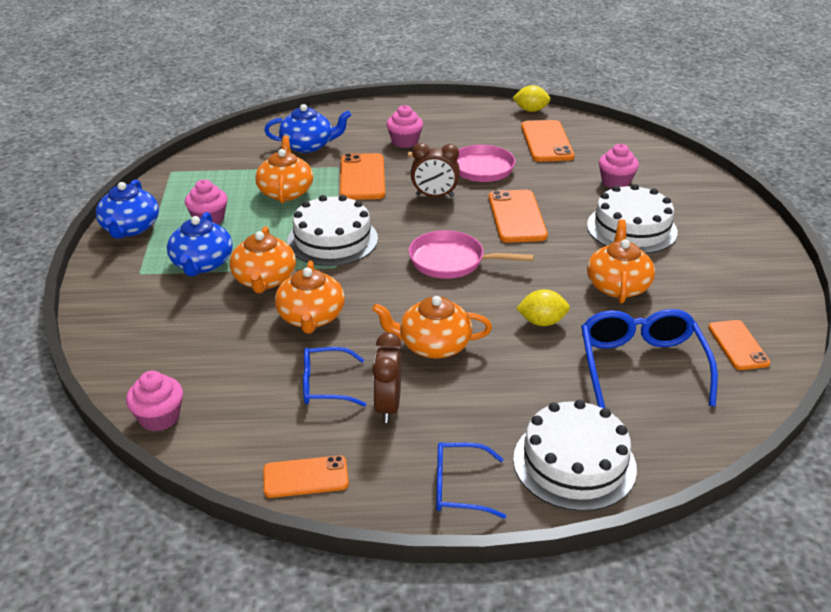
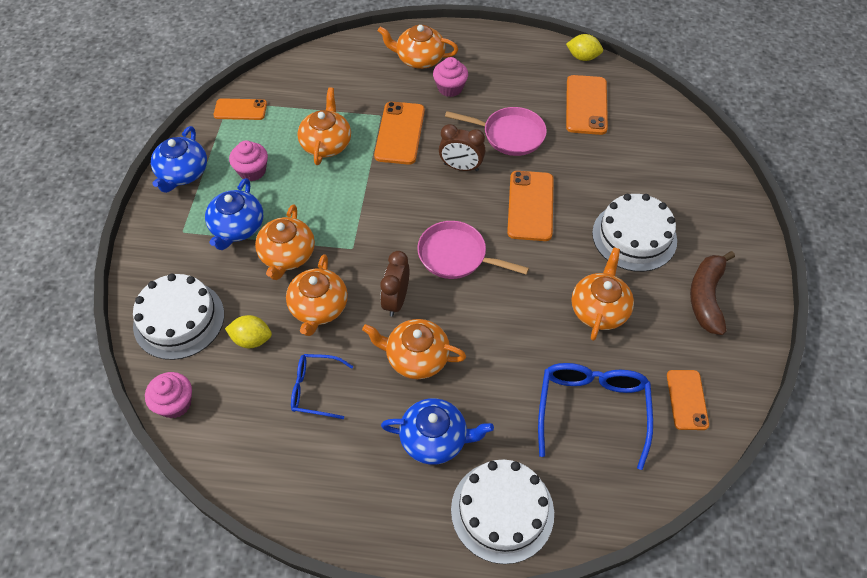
camera: 10 degrees right, 20 degrees up
(305, 477) = (280, 487): orange phone -> orange phone (240, 109)
(308, 145) = (358, 82): blue teapot -> blue teapot (435, 439)
(332, 240) = (356, 213): white cake -> white cake (179, 319)
(366, 124) = (419, 59): none -> orange teapot
(388, 406) = (362, 422): brown clock -> brown clock (396, 300)
(458, 487) = (400, 520): blue glasses -> none
(542, 322) = (518, 344): yellow lemon -> yellow lemon (252, 339)
(615, 182) = (637, 171): pink cupcake -> none
(723, 265) = (706, 297): none -> brown banana

